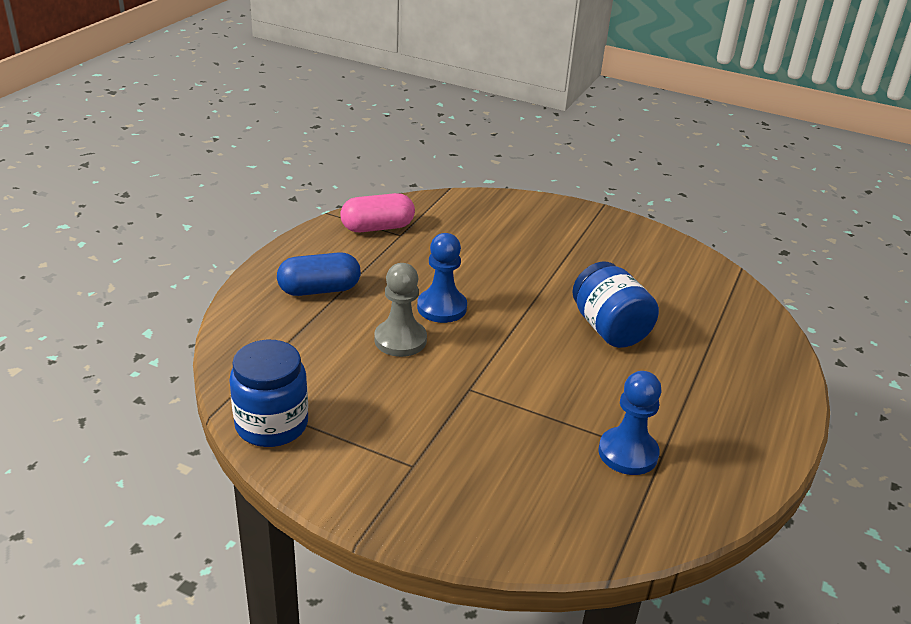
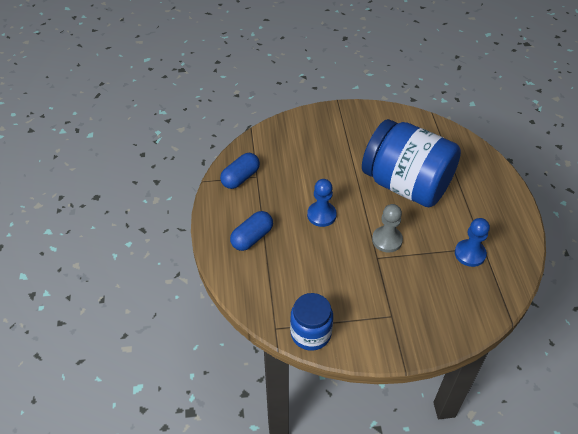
camera: 30 degrees left, 15 degrees up
(377, 227) = (240, 178): pink capsule -> blue capsule
(400, 340) = (321, 247): grey pawn -> grey pawn (387, 240)
(609, 329) = (406, 185): blue jar -> blue jar, size x1.91

